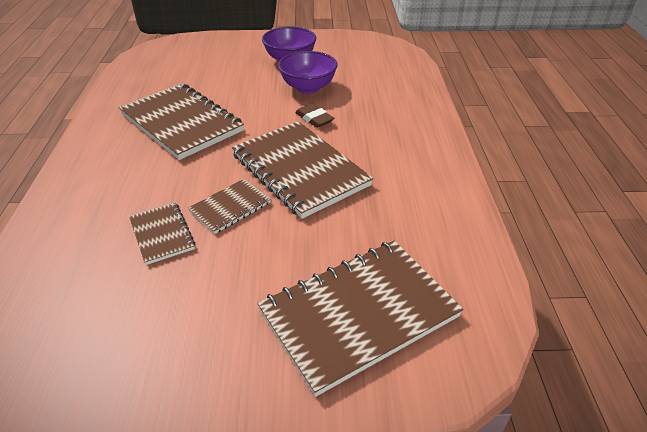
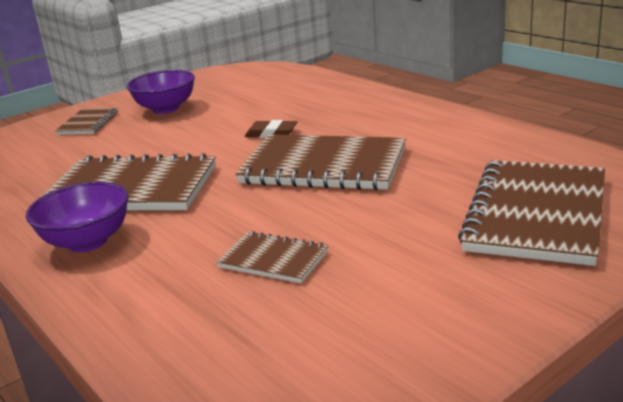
camera: 35 degrees left, 15 degrees down
(230, 207) = (306, 214): brown notebook -> brown notebook (88, 123)
(308, 88) = (223, 118): purple bowl -> purple bowl (87, 242)

